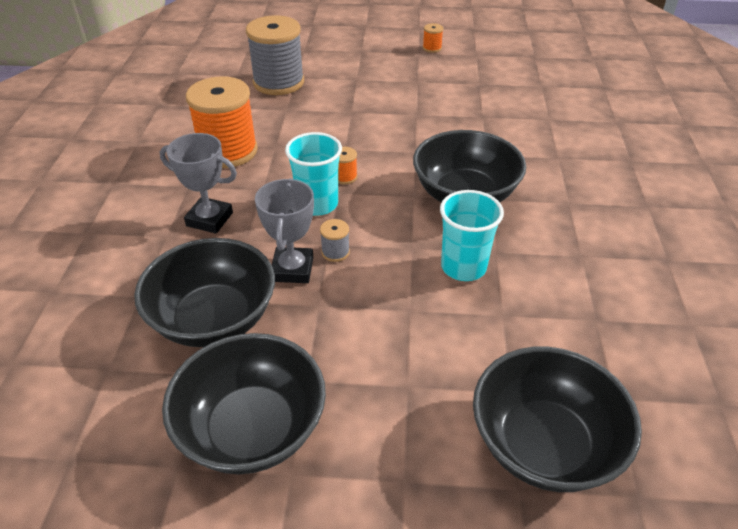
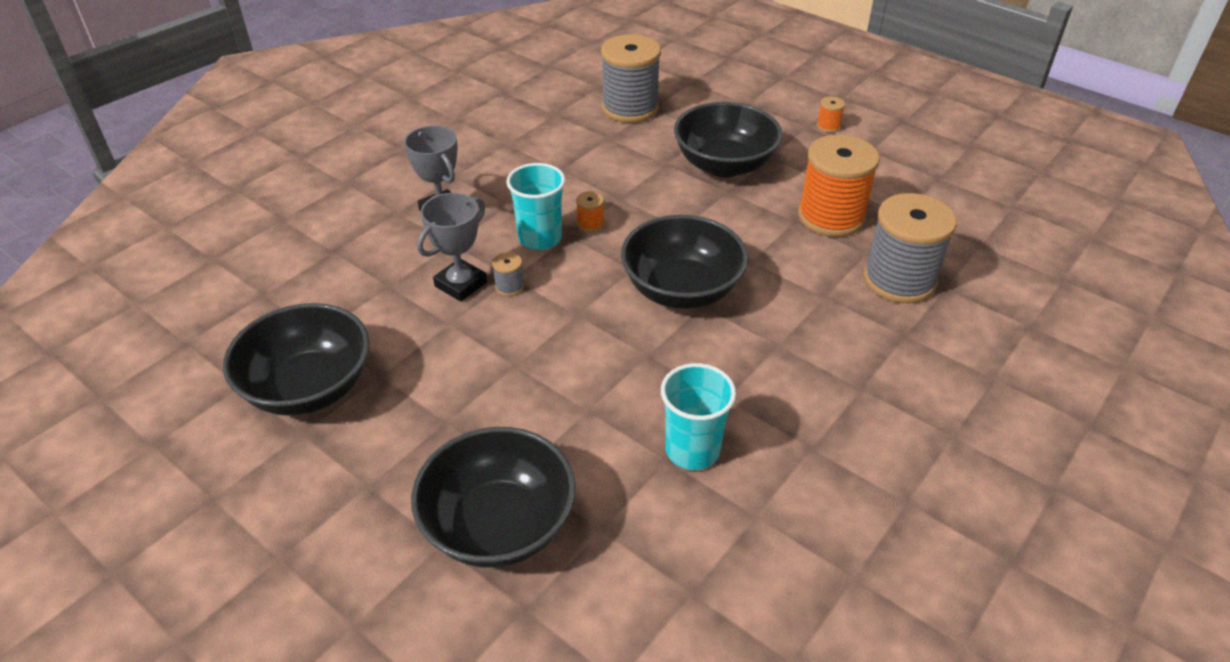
camera: 35 degrees right, 0 degrees up
(214, 319) = (365, 294): black bowl -> black bowl (724, 165)
(228, 151) = (517, 158): orange spool -> orange spool (831, 217)
(463, 267) = (602, 353): turquoise cup -> turquoise cup (692, 450)
(587, 128) = (899, 280): none -> grey spool

